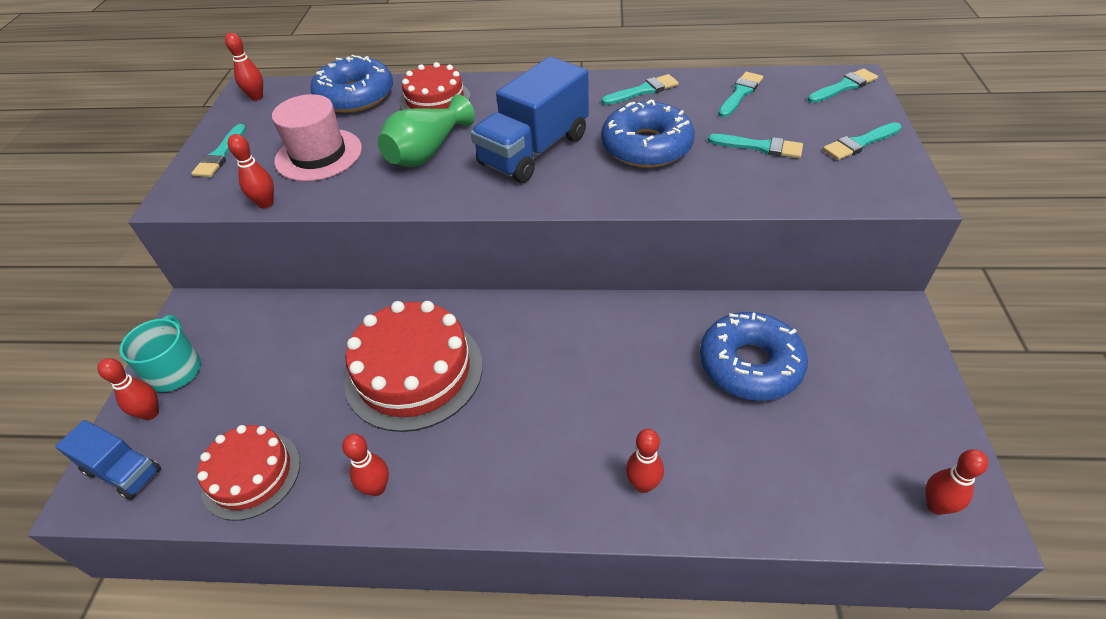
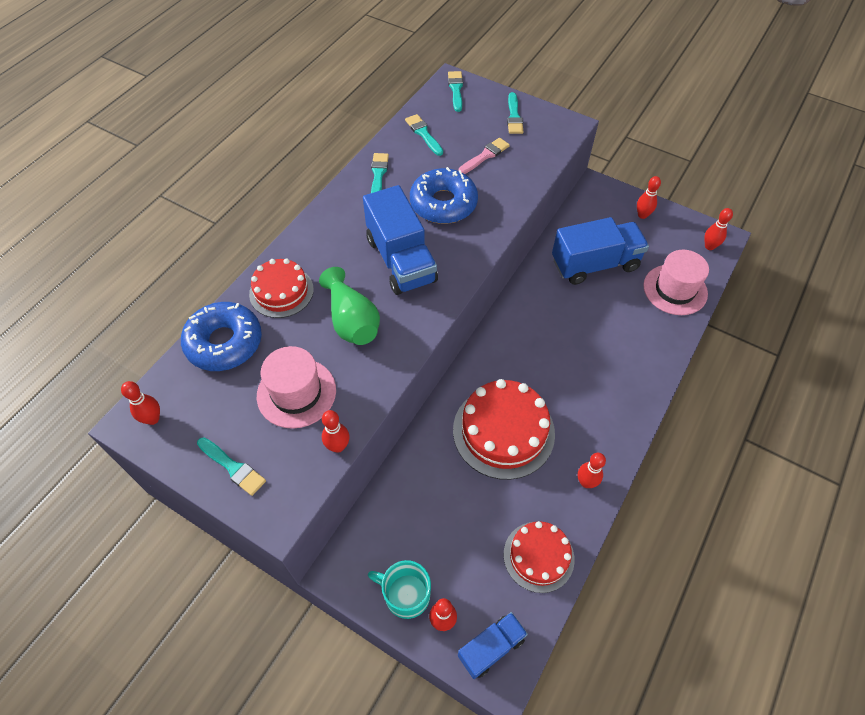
camera: 65 degrees left, 10 degrees up
(643, 484) = (646, 350): red bowling pin -> red bowling pin (642, 215)
(750, 365) = (595, 264): blue donut -> blue truck
(760, 147) = (485, 156): turquoise brush -> pink brush
(793, 484) = (675, 289): none -> pink hat

